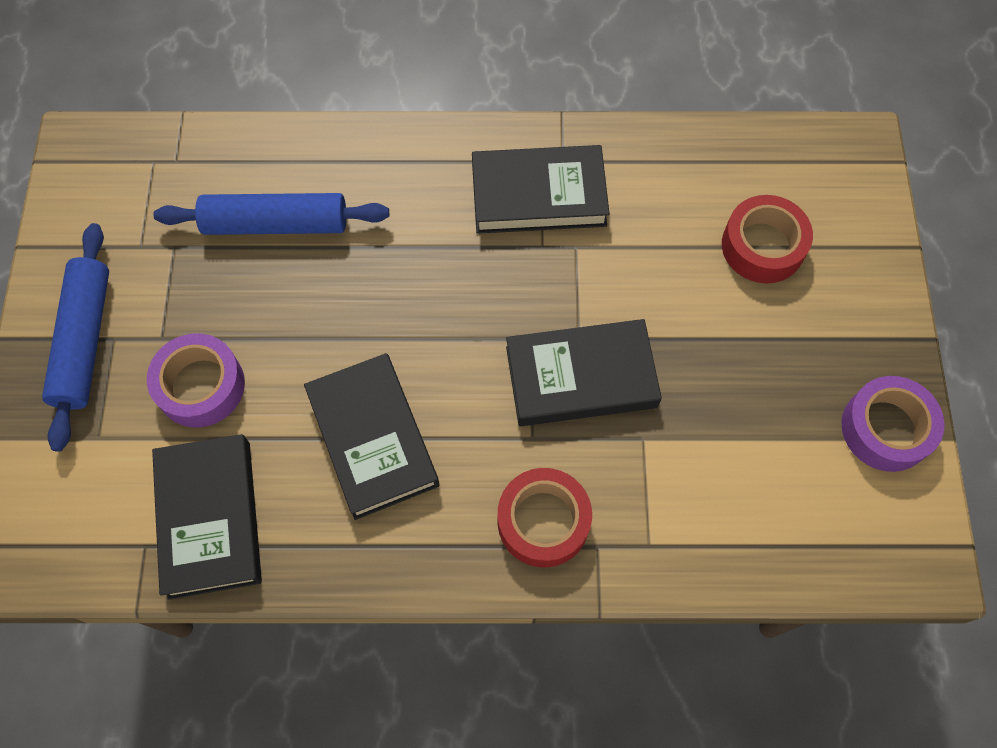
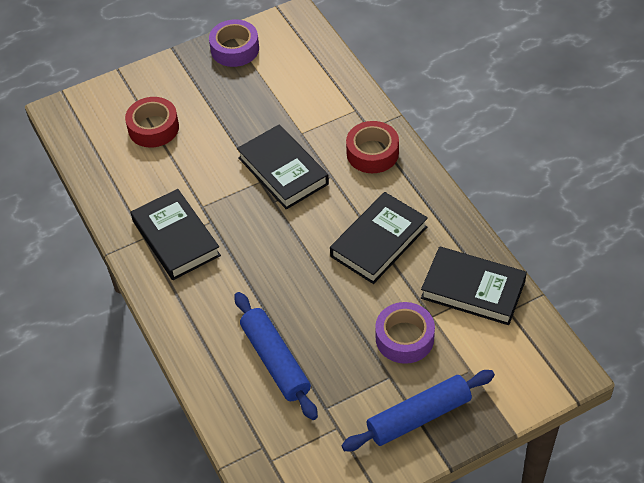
camera: 115 degrees left, 15 degrees down
(210, 518) = (473, 289): black book -> black book turned 60 degrees clockwise

